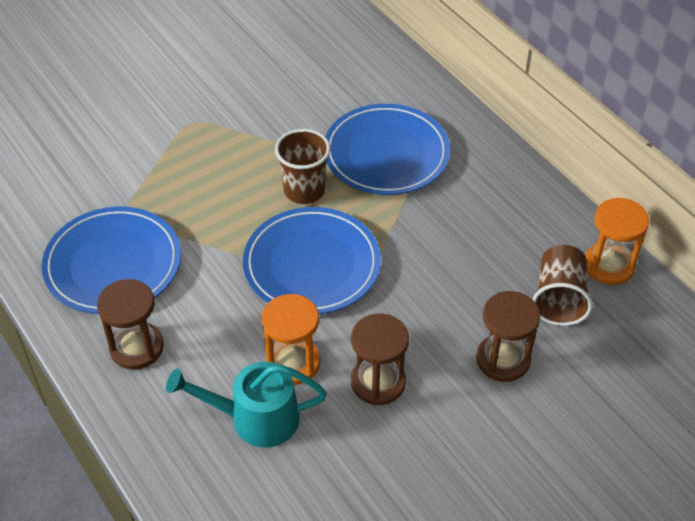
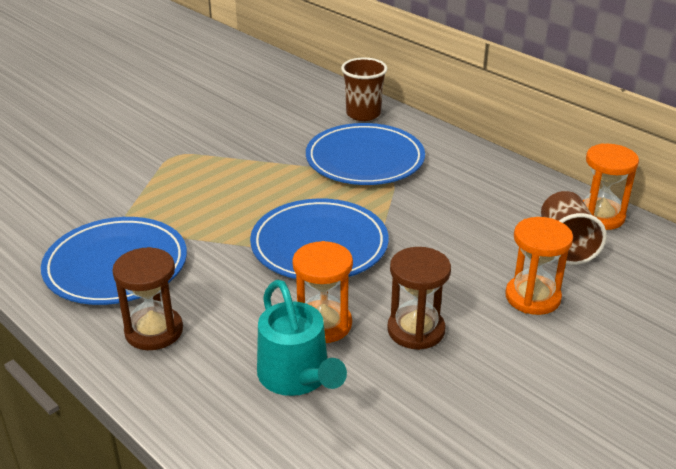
camera: 10 degrees left, 15 degrees down
(256, 418) = (297, 376): turquoise watering can -> turquoise watering can turned 105 degrees counterclockwise
(304, 190) = (296, 192): brown cup -> brown cup (363, 114)
(503, 359) = (532, 297): brown hourglass -> orange hourglass

